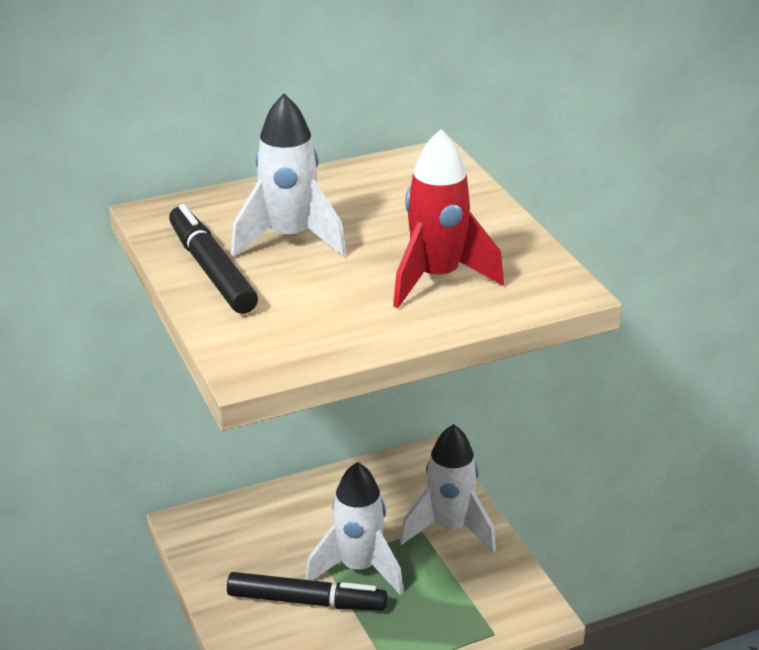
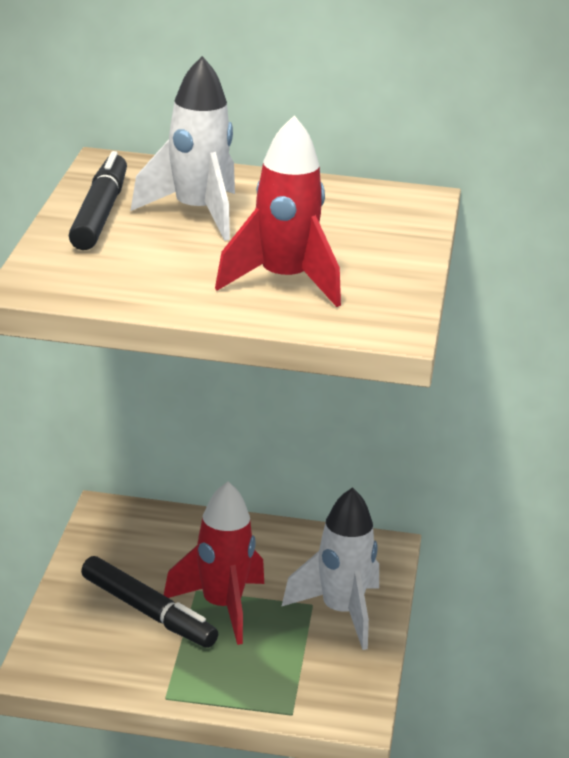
camera: 30 degrees right, 5 degrees down
(358, 568) = (221, 607): white rocket -> red rocket

